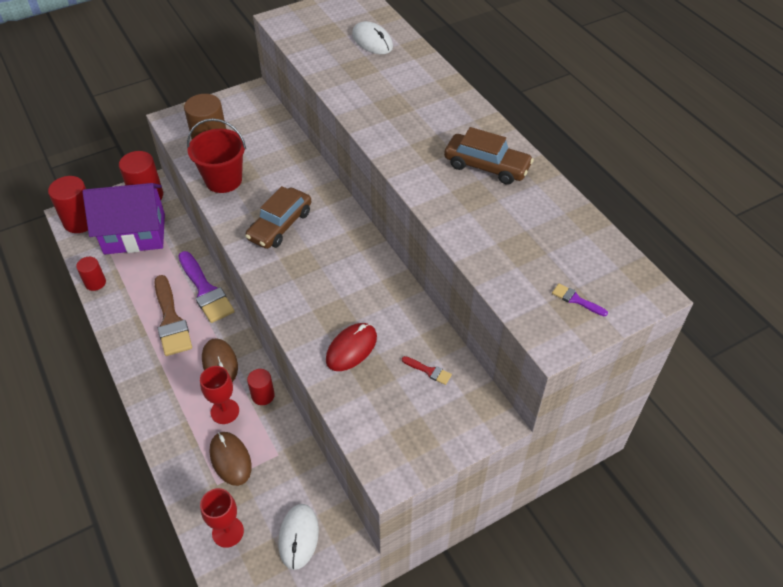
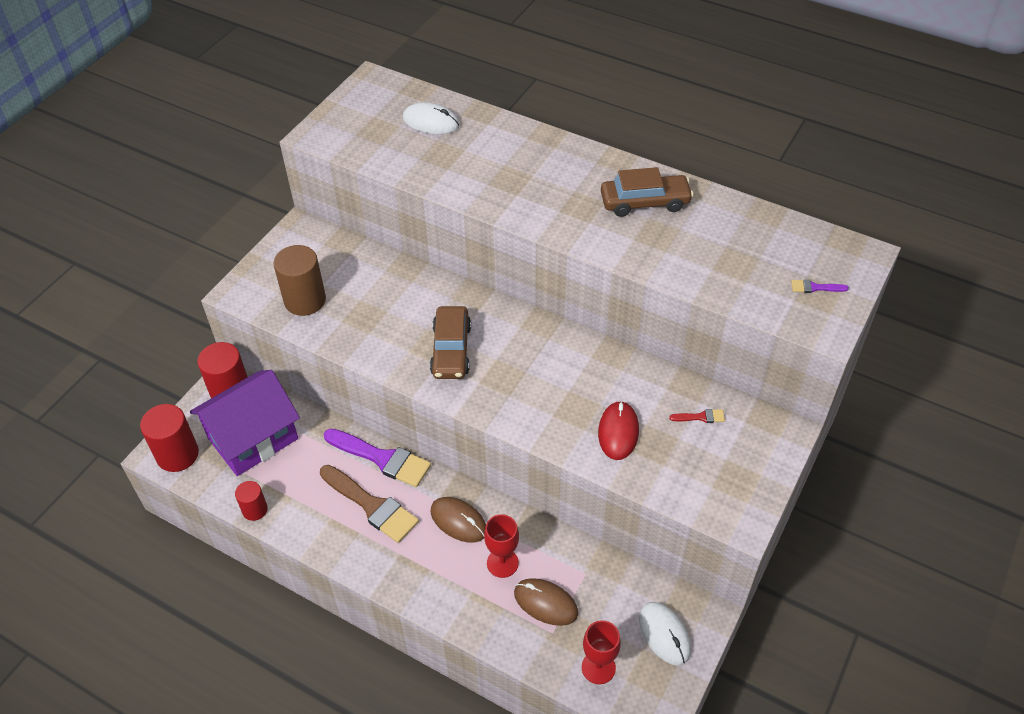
camera: 30 degrees left, 0 degrees up
(223, 180) = (352, 331): red bucket -> none
(263, 395) = (526, 528): red cylinder -> none

